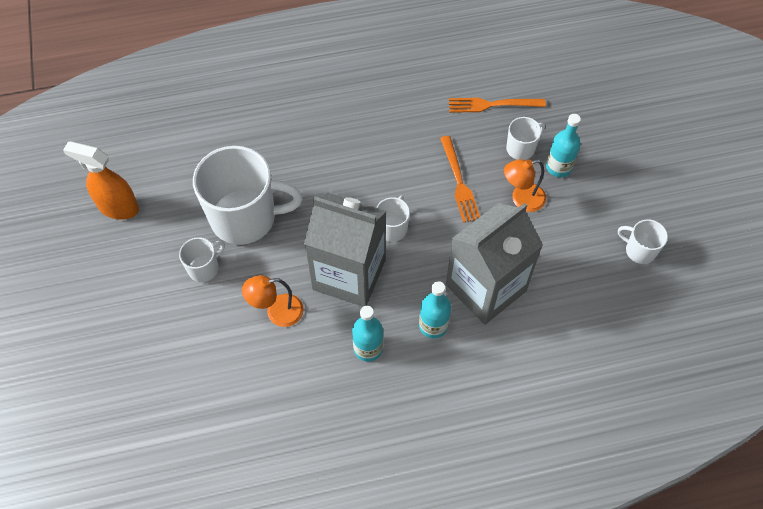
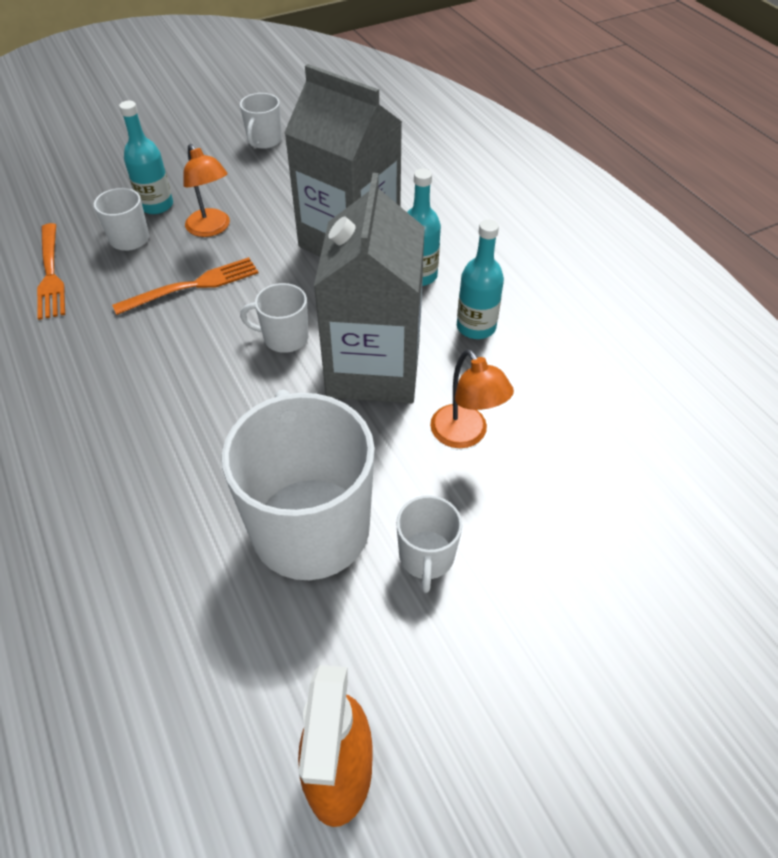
camera: 105 degrees left, 10 degrees down
(204, 268) = (426, 557): white mug -> white mug turned 120 degrees counterclockwise

